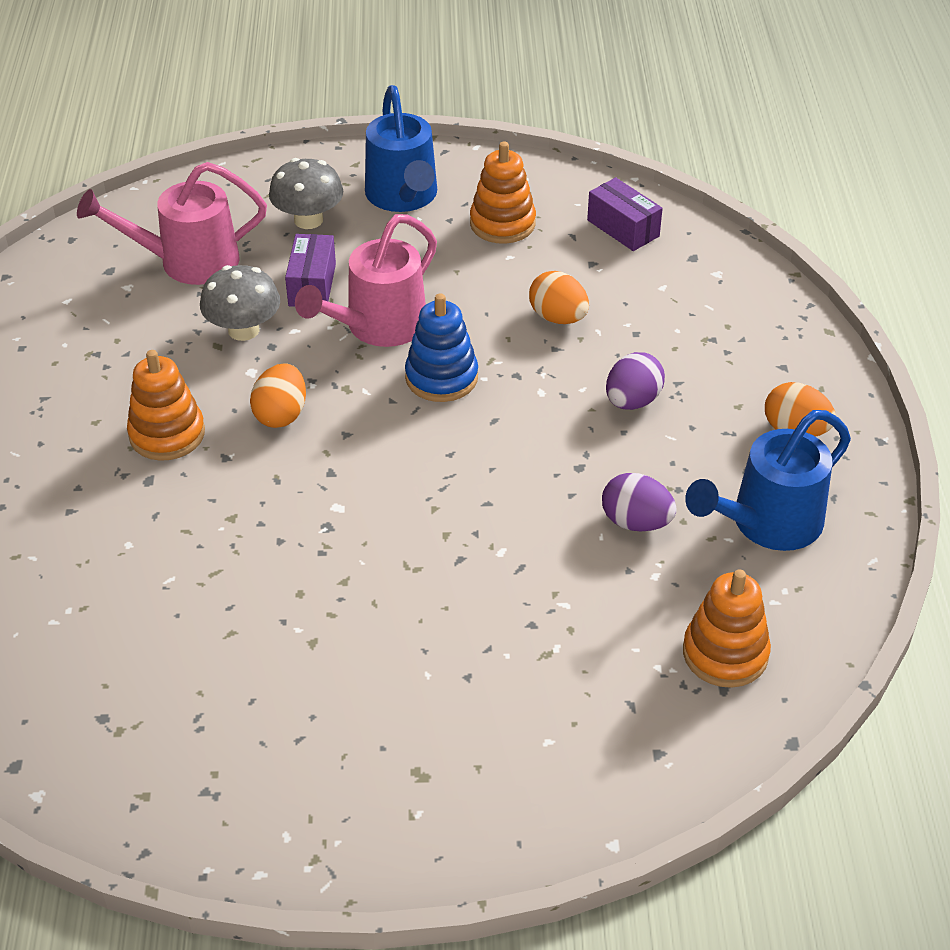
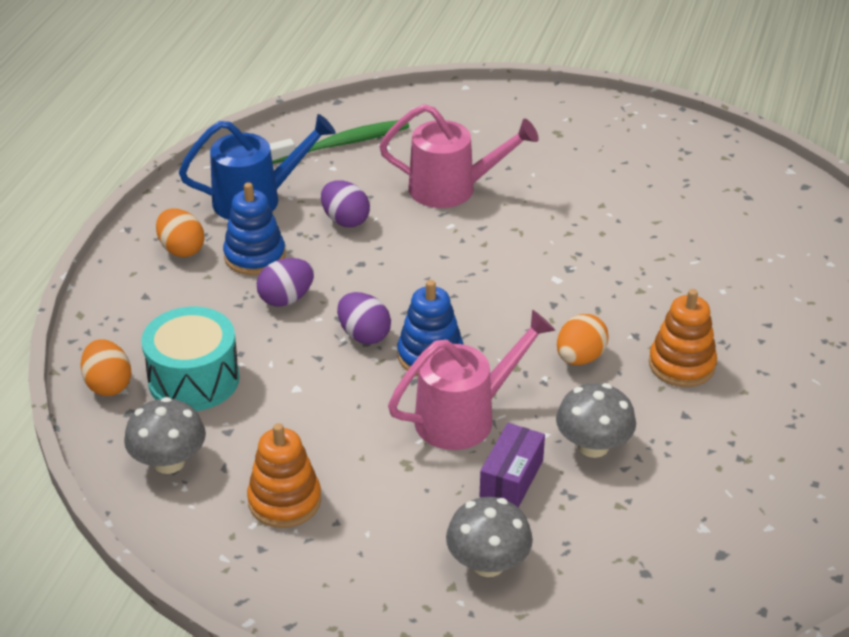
camera: 160 degrees left, 5 degrees down
(186, 262) = (635, 542): pink watering can -> pink watering can (453, 189)
(404, 197) = (370, 566): blue watering can -> none
(523, 382) = (364, 335): none -> purple egg
(558, 318) = (297, 384): orange egg -> orange egg (108, 385)
(623, 228) = (169, 462): purple box -> grey mushroom
(660, 298) = (194, 379): none -> turquoise drum
(706, 443) = (255, 256): none -> blue stacking toy
(725, 653) = (342, 144): orange stacking toy -> green toothbrush

